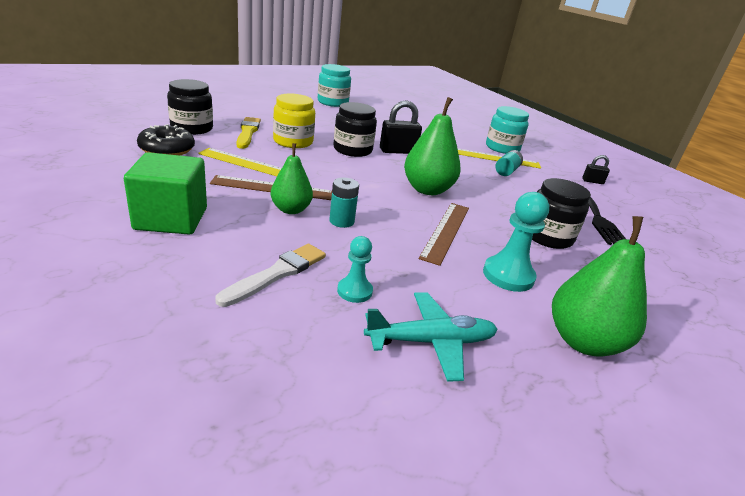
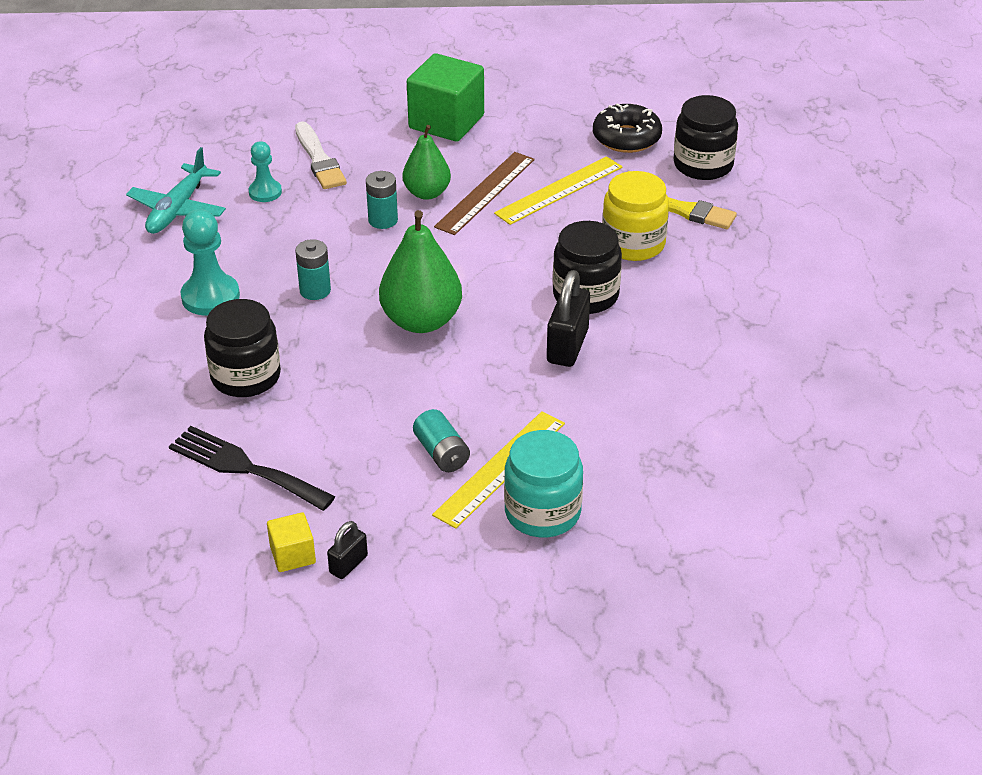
camera: 125 degrees right, 10 degrees up
(333, 102) = (848, 350): turquoise jar -> none
(446, 231) = (315, 290): brown ruler -> turquoise battery
(583, 341) = (100, 293): green pear -> none
(612, 194) = (293, 555): none -> yellow cube

